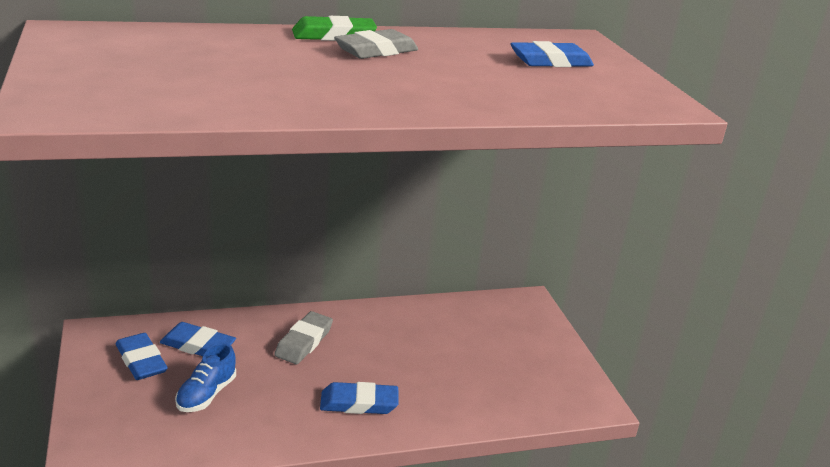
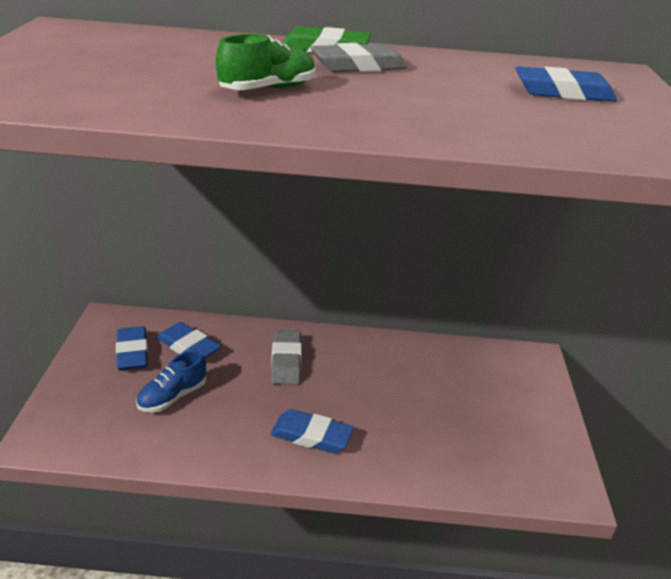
camera: 20 degrees right, 5 degrees up
(304, 342) = (286, 361): grey eraser -> grey eraser turned 45 degrees counterclockwise
(322, 80) = (268, 89): none -> green shoe

